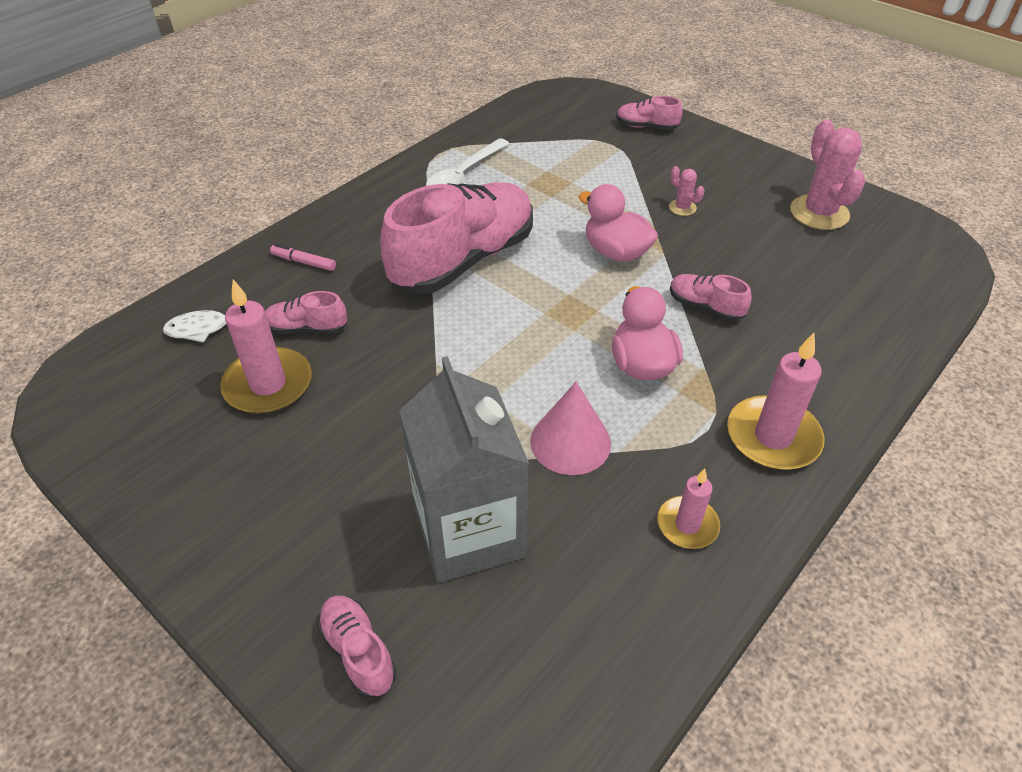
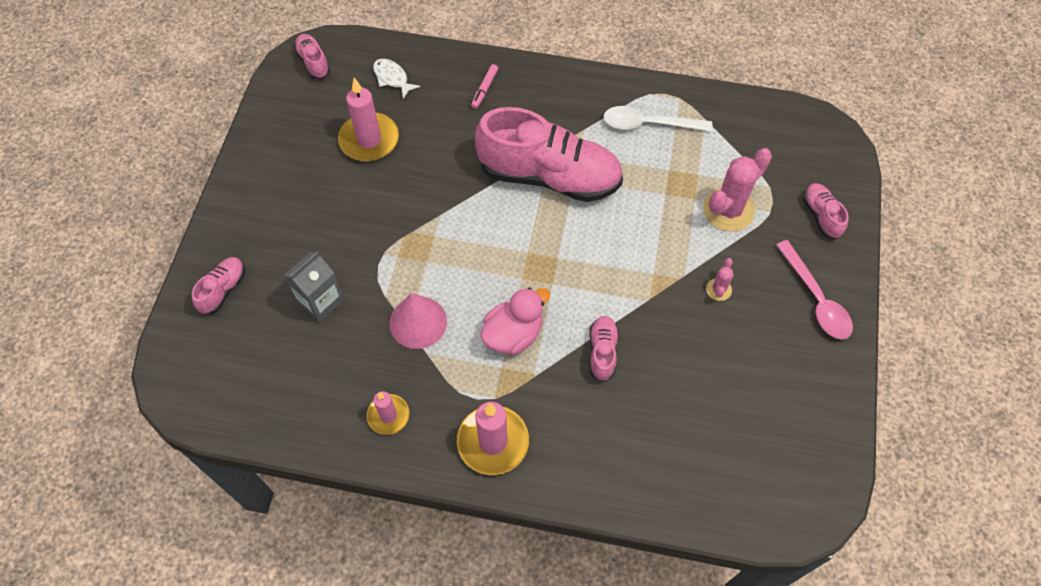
camera: 60 degrees right, 15 degrees up
(304, 262) = (484, 89): pink marker -> pink marker turned 150 degrees counterclockwise
(307, 328) = (426, 129): pink shoe -> pink shoe (313, 62)
(469, 532) = (321, 301): grey carton -> grey carton, size x0.58
(616, 252) = (626, 267): pink duck -> none
(728, 161) = (816, 299): none -> pink spoon
(819, 213) = (790, 396): pink cactus -> pink cactus (728, 210)

